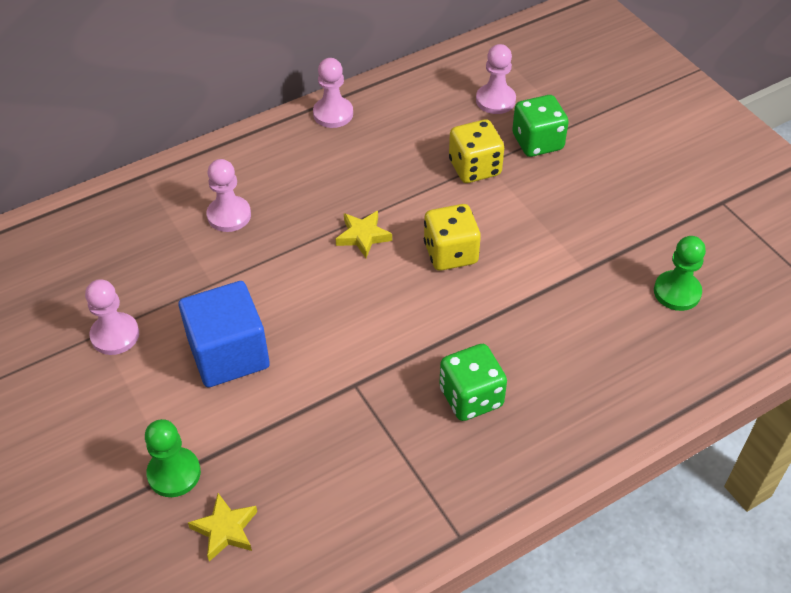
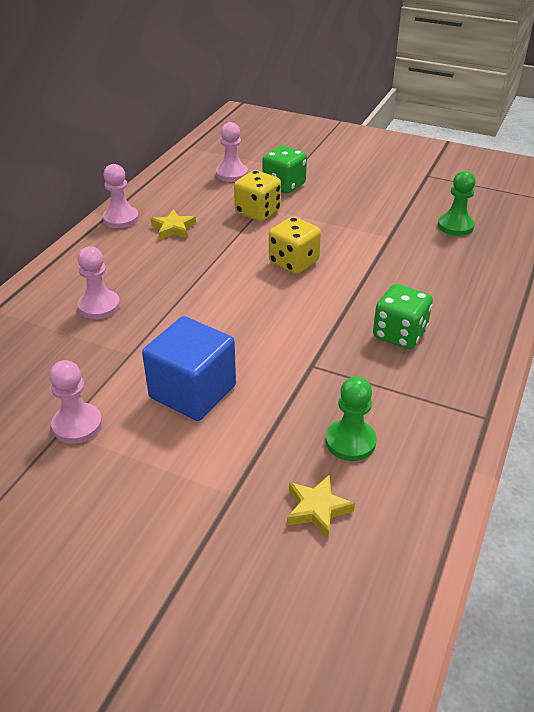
camera: 35 degrees left, 10 degrees down
(174, 473) = (232, 494): green pawn -> green pawn (350, 441)
(363, 236) = (220, 277): yellow star -> yellow star (173, 229)

